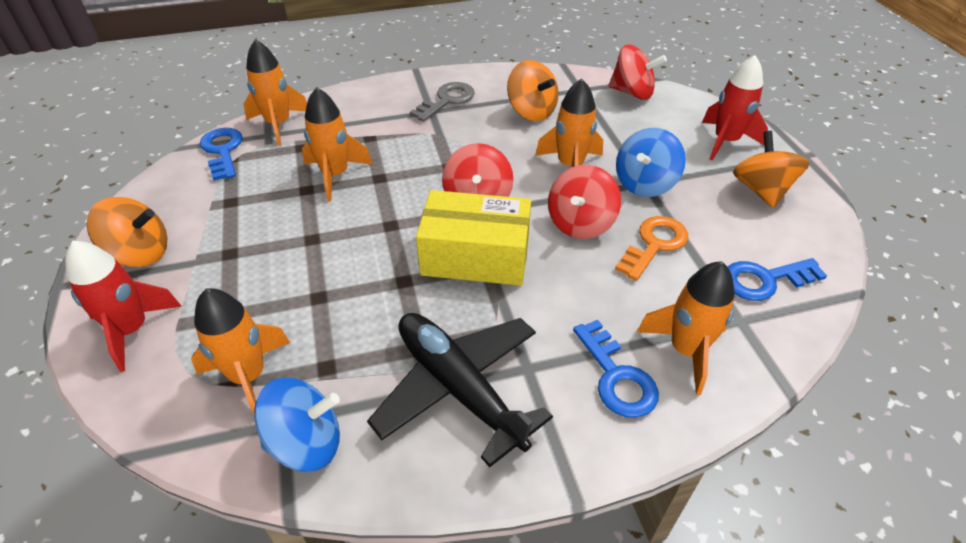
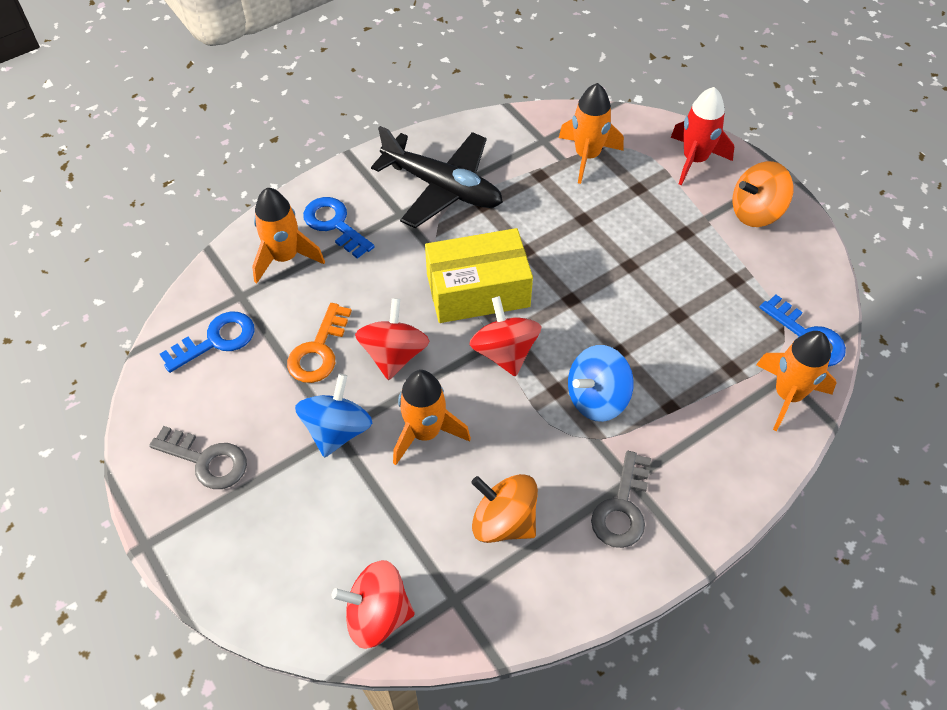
camera: 160 degrees right, 10 degrees up
(306, 442) = (521, 134): blue spinning top -> blue spinning top (597, 398)
(335, 175) = (665, 341): orange rocket -> none
(725, 141) = (243, 539): red rocket -> none
(761, 190) = (206, 460): orange spinning top -> grey key

